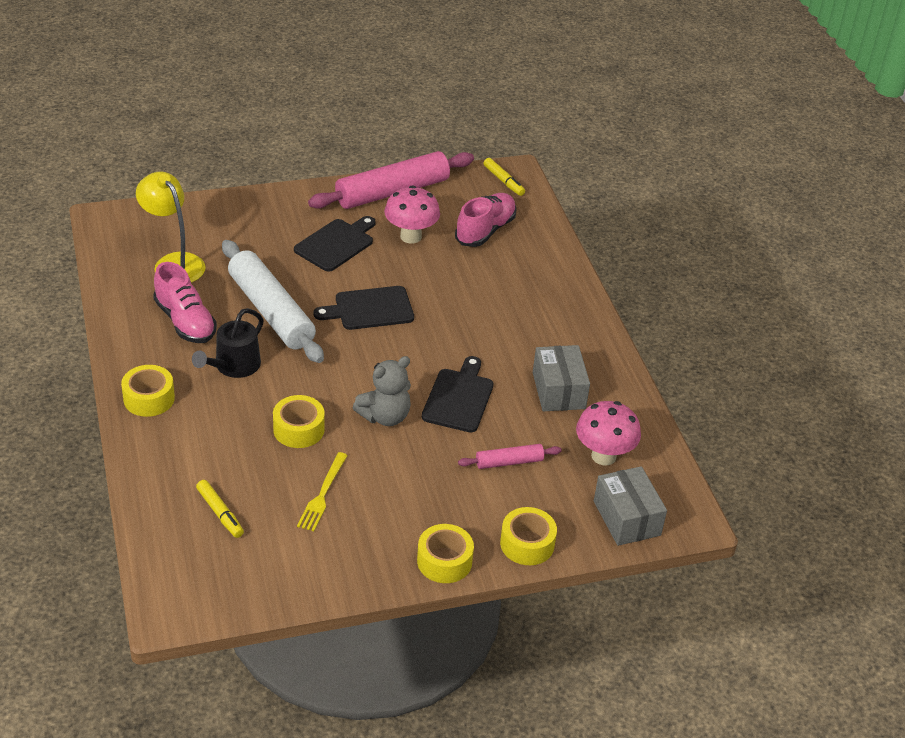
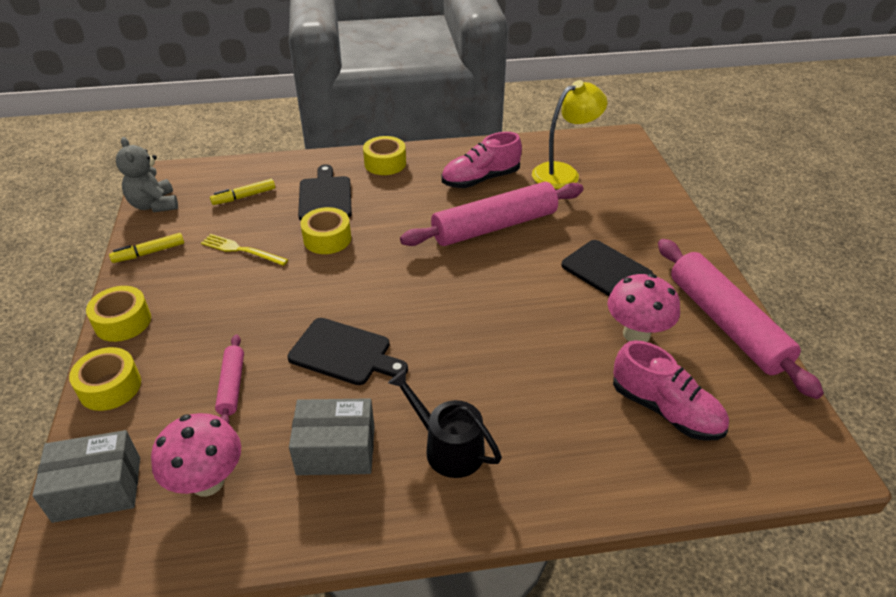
camera: 100 degrees right, 0 degrees up
(234, 366) = (418, 204): black watering can -> black watering can (448, 447)
(271, 311) = (494, 226): white rolling pin -> pink rolling pin
(370, 309) = (498, 292): black cutting board -> black cutting board (325, 197)
(385, 416) = (330, 294): grey teddy bear -> grey teddy bear (154, 205)
(503, 181) = (795, 445): yellow marker -> yellow marker (149, 253)

